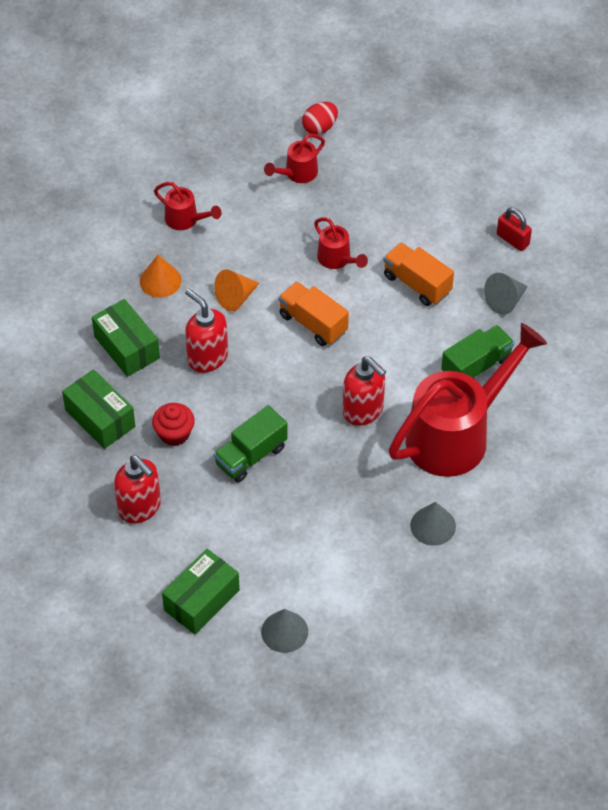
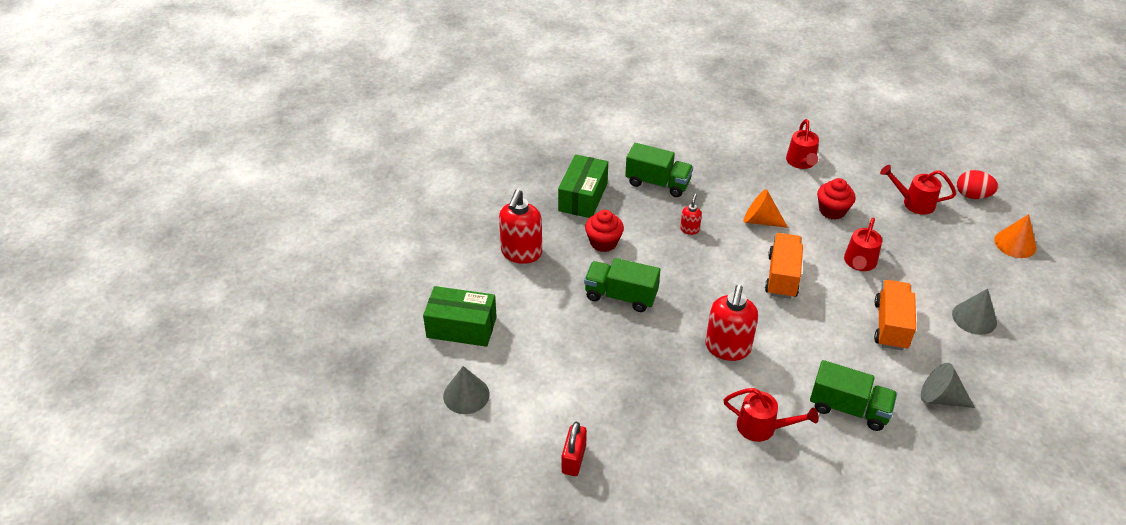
camera: 60 degrees right, 10 degrees down
(127, 347) = (657, 183): green box -> green truck
(160, 280) = (733, 174): orange cone -> orange cone (1015, 243)
(207, 357) = (689, 229): red soap dispenser -> red soap dispenser, size x0.48
(263, 237) = (832, 210): none -> red cupcake
(433, 525) = (650, 454): grey cone -> grey cone (974, 318)
(457, 434) = (762, 427): red watering can -> red watering can, size x0.44
(512, 240) = (1011, 373): red padlock -> red padlock (573, 459)

